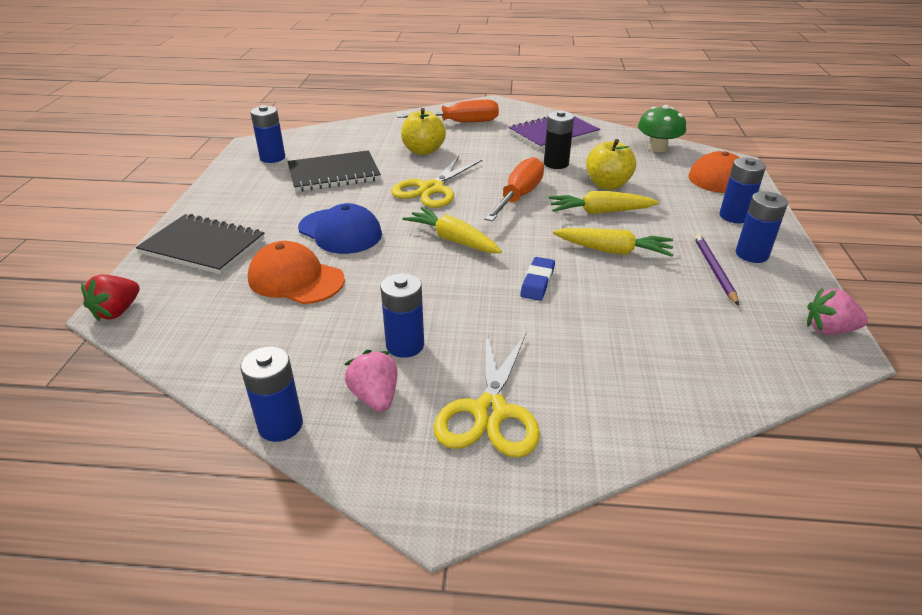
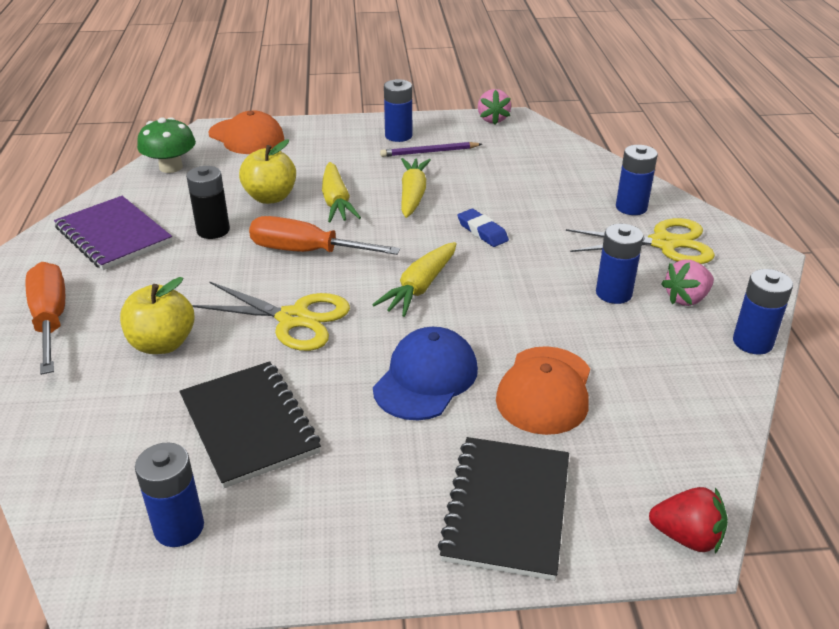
camera: 100 degrees left, 0 degrees up
(537, 282) = (482, 231): blue eraser -> blue eraser turned 45 degrees clockwise
(734, 216) = (332, 138): blue battery -> blue battery (631, 207)

